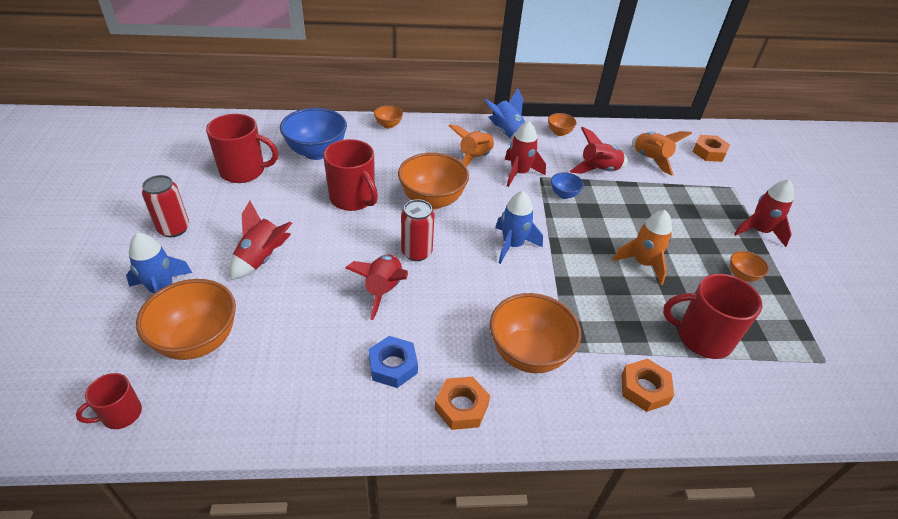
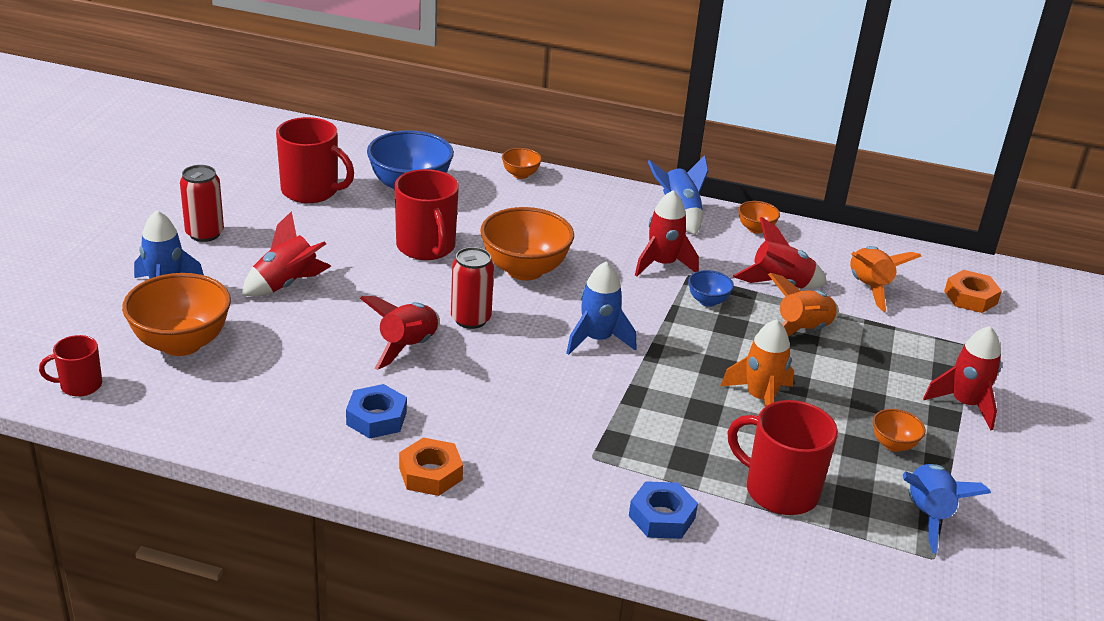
camera: 20 degrees right, 10 degrees down
(475, 158) = (613, 235): orange rocket -> orange rocket (802, 330)
(528, 354) = (541, 448): orange bowl -> none
(644, 389) = (662, 517): orange nut -> blue nut
(798, 326) = (927, 515): none -> blue rocket

